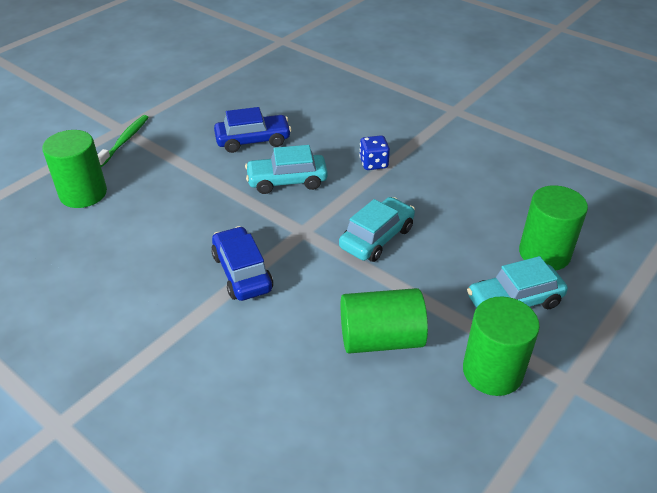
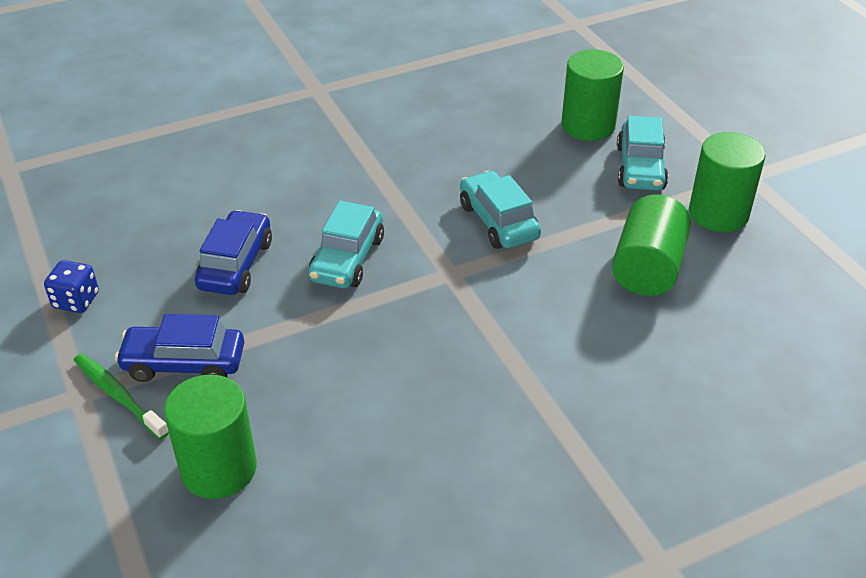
camera: 65 degrees left, 0 degrees up
(242, 272) = (491, 343): blue car -> blue car (184, 363)
(373, 163) = (367, 181): blue dice -> blue dice (76, 300)

